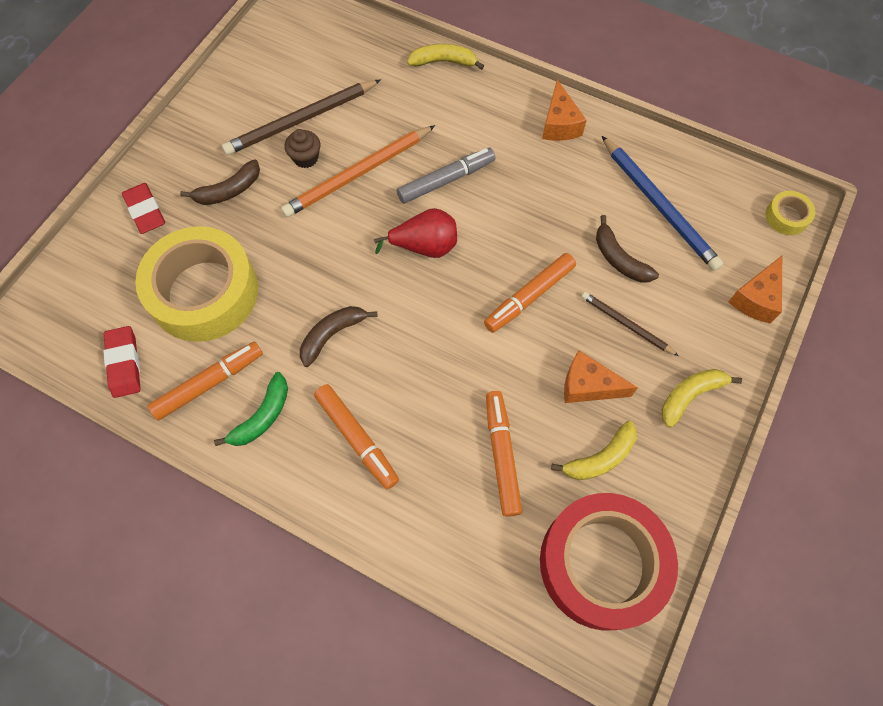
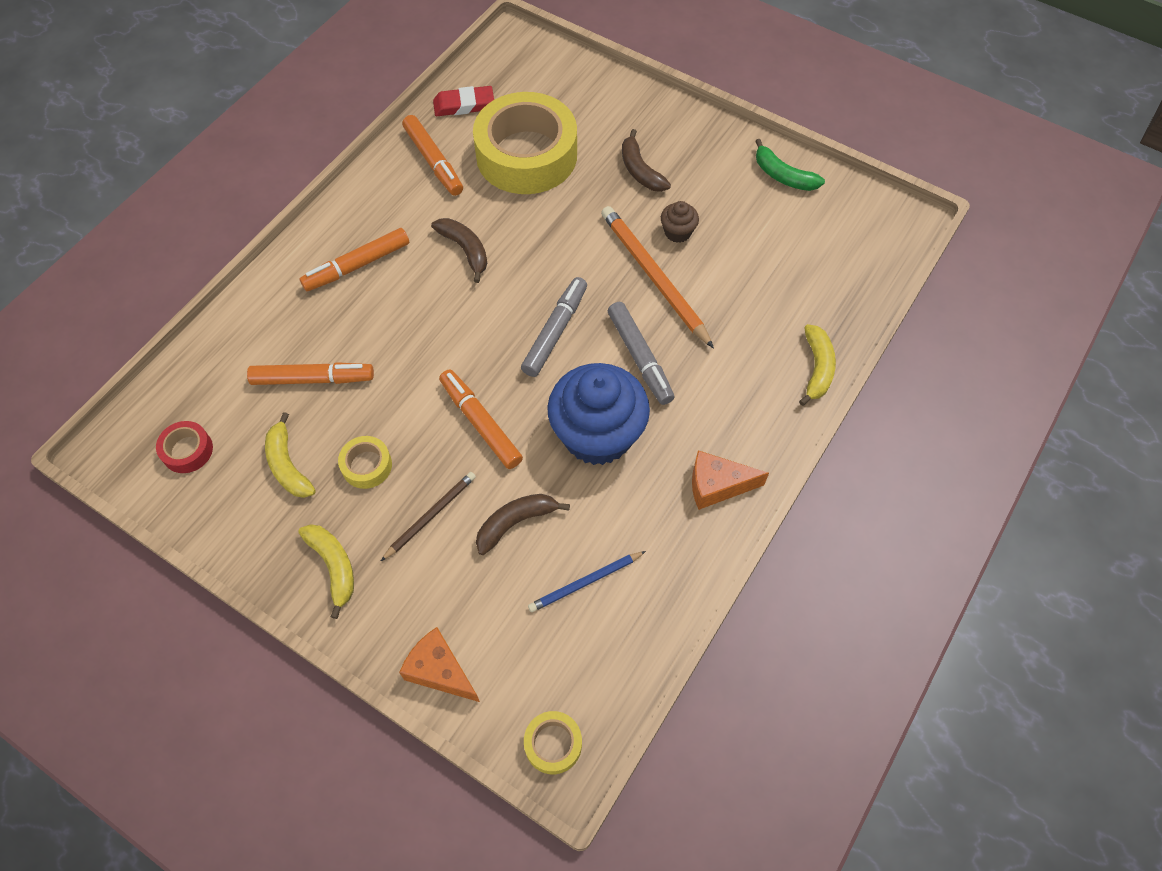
camera: 95 degrees right, 5 degrees down
(145, 211) = (621, 110): red eraser -> none
(262, 416) = (394, 198): green banana -> green banana (783, 176)
(301, 120) = (728, 229): brown pencil -> none
(424, 247) = (555, 331): red pear -> grey marker
(527, 206) = (597, 435): none -> blue cupcake
(588, 386) = (367, 466): orange cheese -> yellow tape
(602, 563) = (187, 450): red tape -> red tape, size x0.41
(659, 206) = (585, 583): blue pencil -> blue pencil, size x0.56

